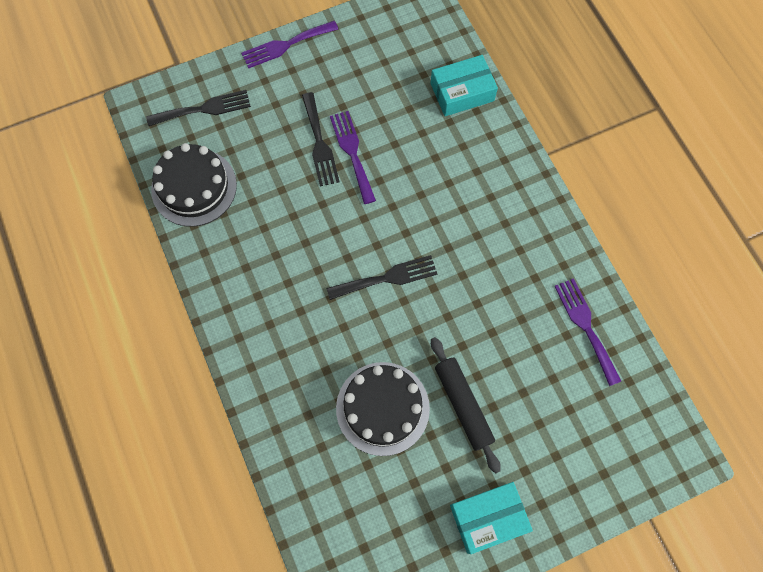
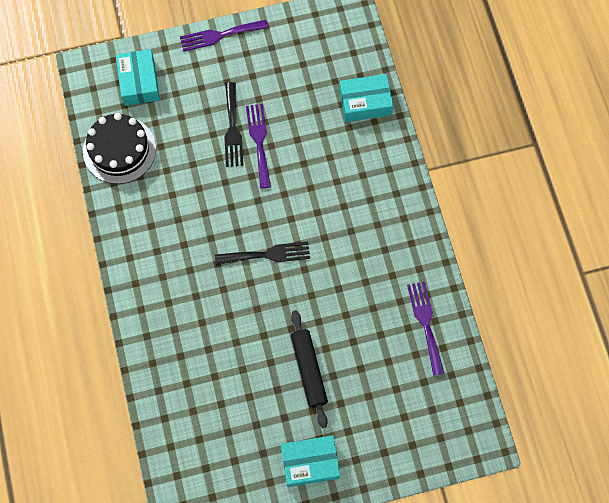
camera: 10 degrees right, 0 degrees up
(204, 109) = (139, 82): black fork -> turquoise box
(382, 408) = (242, 361): black cake -> none

